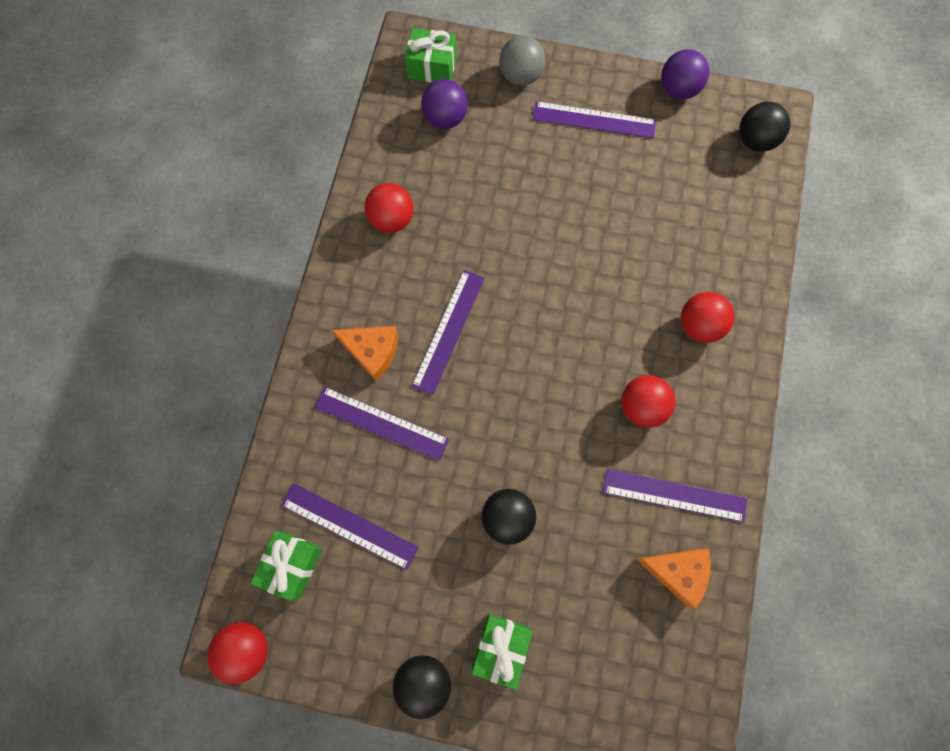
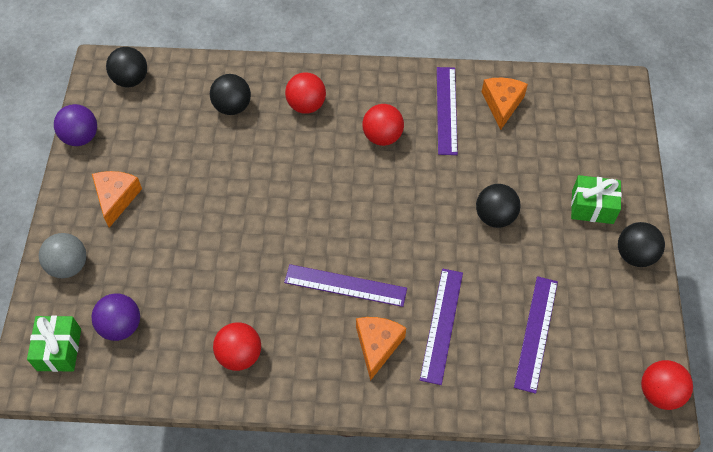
camera: 100 degrees left, 15 degrees down
(292, 565) = (582, 372): green gift -> none
(594, 120) = (116, 198): purple ruler -> orange cheese
(705, 243) = (232, 107): none -> black ball

